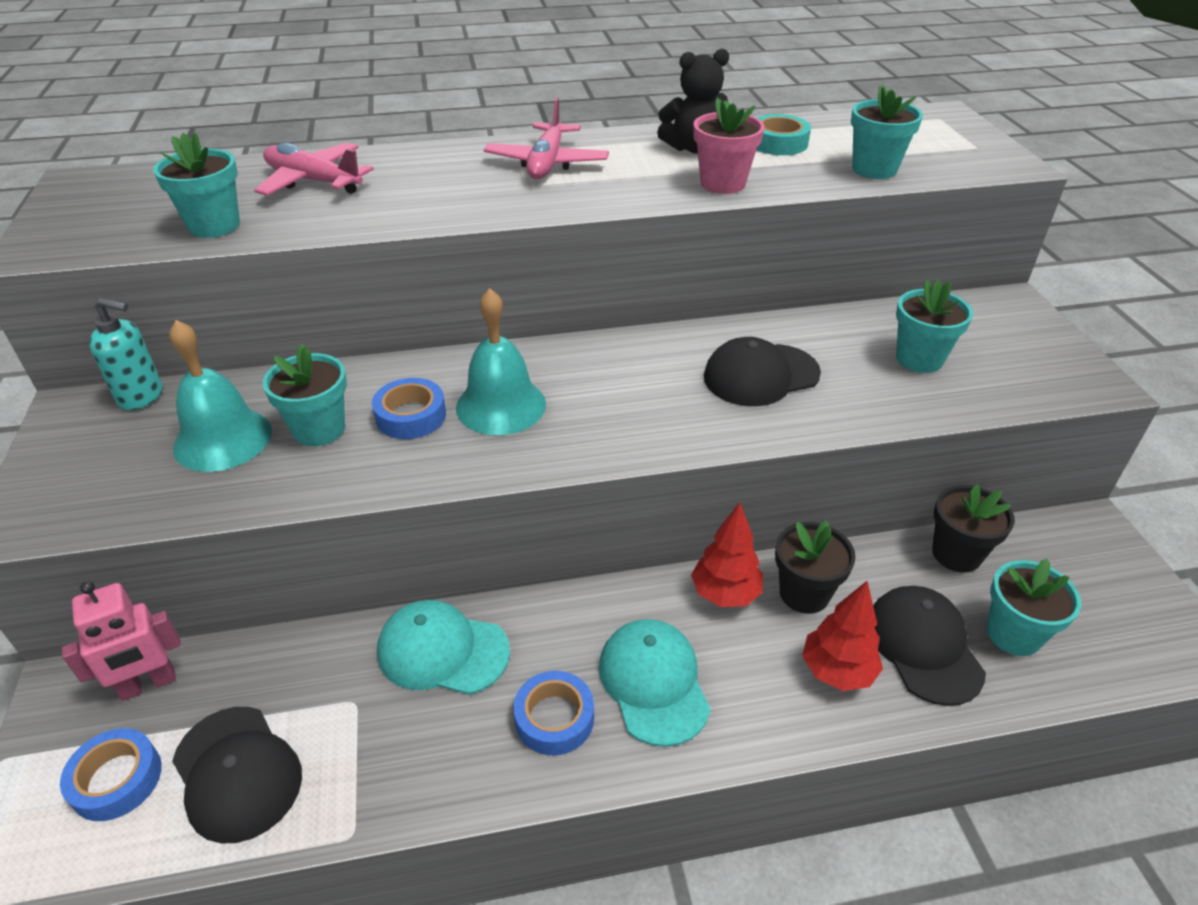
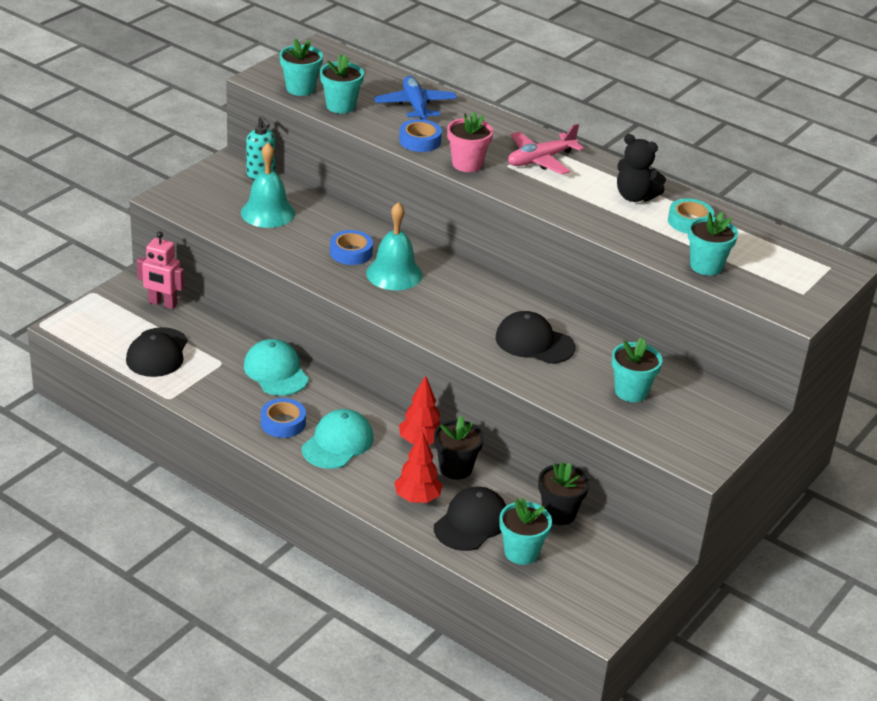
camera: 45 degrees right, 5 degrees down
(117, 779) = (120, 325): blue tape -> blue tape (420, 141)
(313, 181) = (415, 106): pink plane -> blue plane
(319, 429) = (308, 233): turquoise flower pot -> turquoise flower pot (300, 88)
(722, 183) = (605, 223): pink flower pot -> pink flower pot (467, 164)

